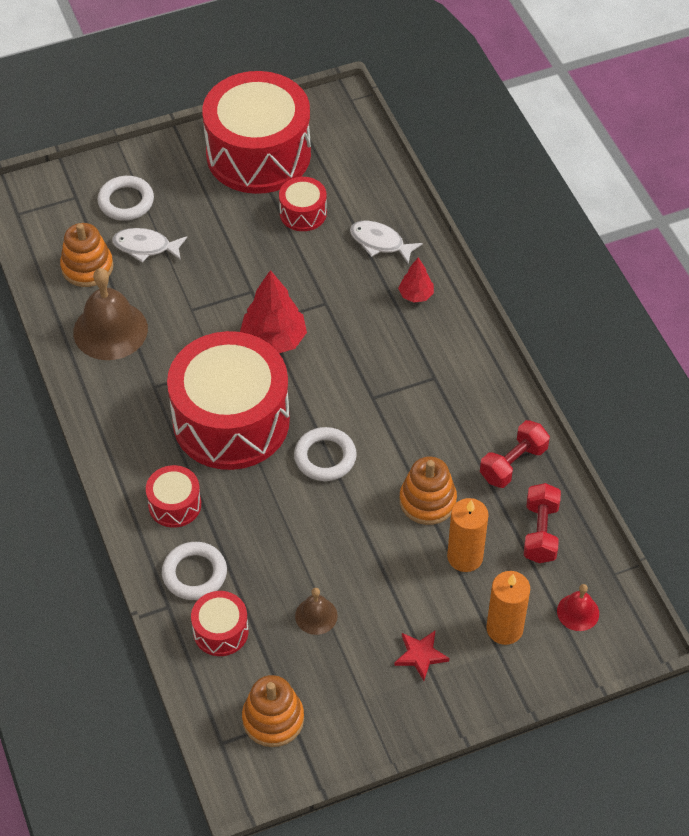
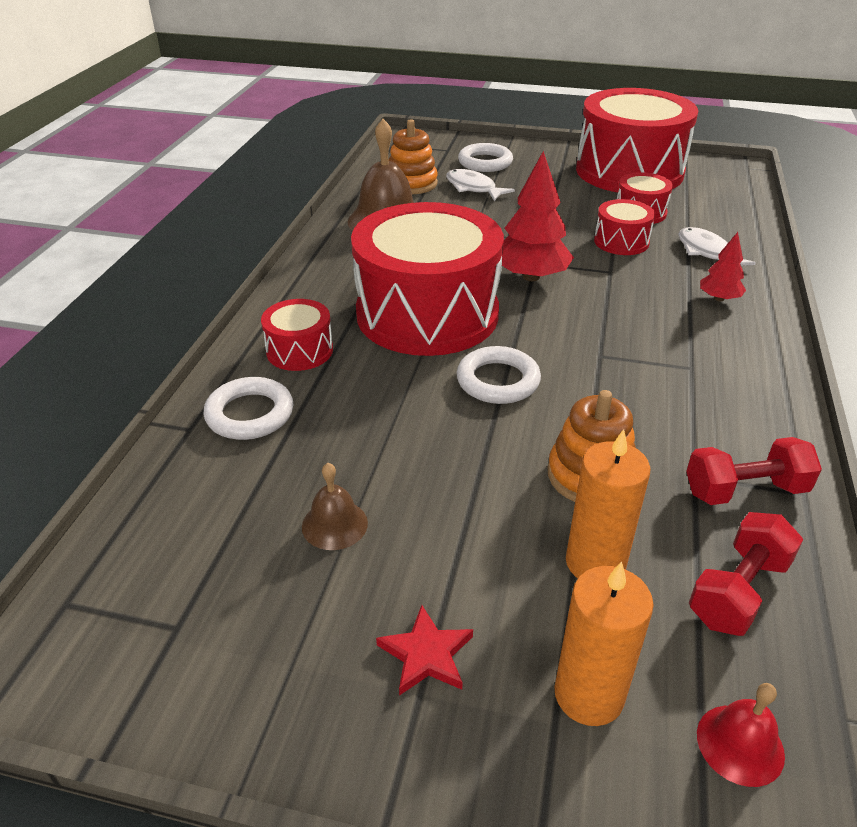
camera: 35 degrees right, 15 degrees down
(220, 631) = (211, 480): red drum -> red drum (621, 242)
(273, 719) = (154, 614): orange stacking toy -> none

